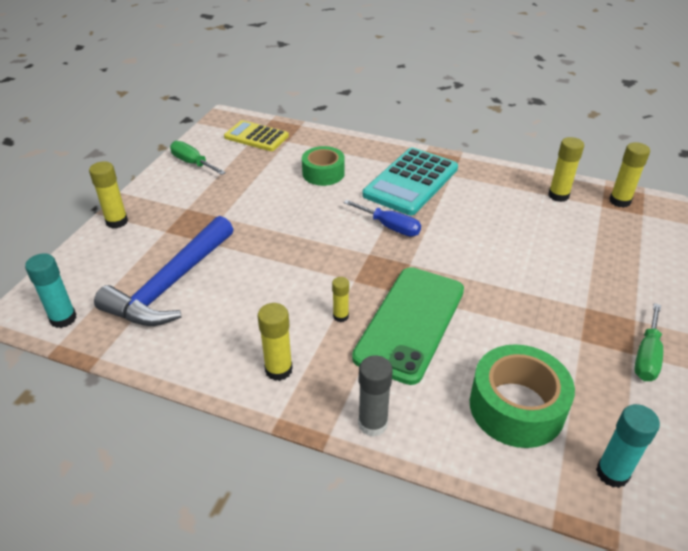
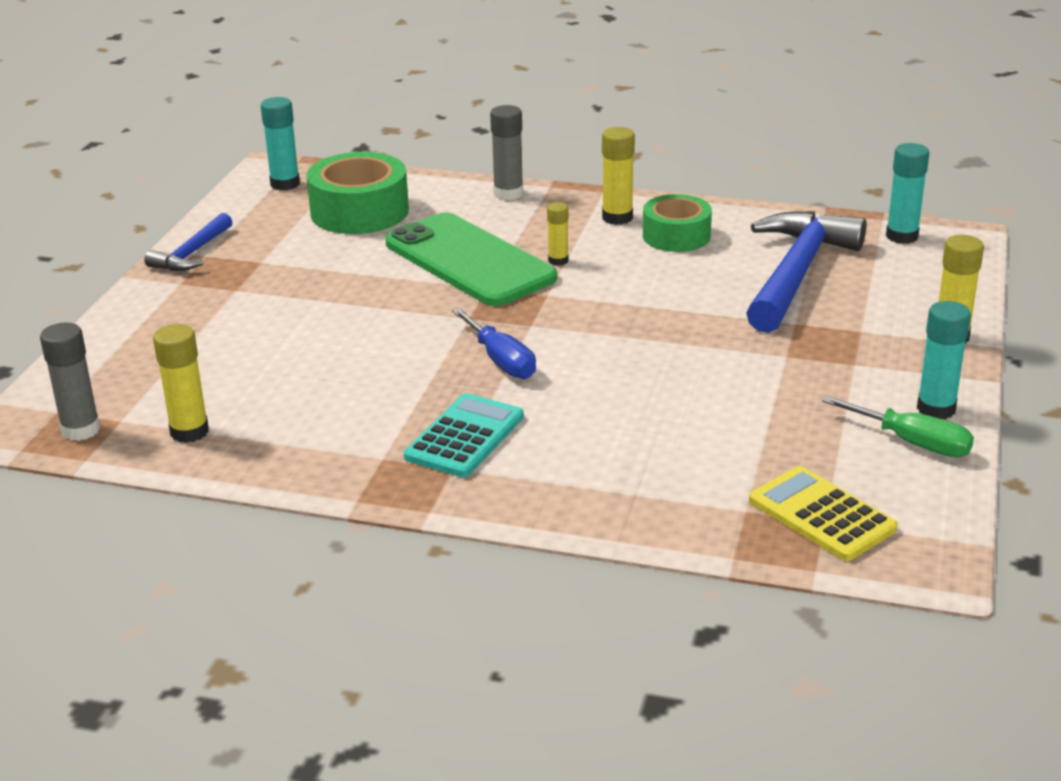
camera: 175 degrees right, 10 degrees down
(166, 179) = (936, 409): none -> turquoise glue stick
(256, 137) = (821, 515): yellow calculator -> yellow calculator turned 150 degrees counterclockwise
(323, 173) = (639, 441): green tape -> green tape (676, 236)
(390, 227) = (501, 361): blue screwdriver -> blue screwdriver turned 150 degrees counterclockwise
(410, 323) = (469, 261): green phone -> green phone turned 60 degrees counterclockwise
(411, 182) = (464, 437): turquoise calculator -> turquoise calculator, size x0.64
(619, 201) = (81, 430): yellow glue stick -> grey glue stick
(646, 356) = (192, 254): green screwdriver -> blue hammer

